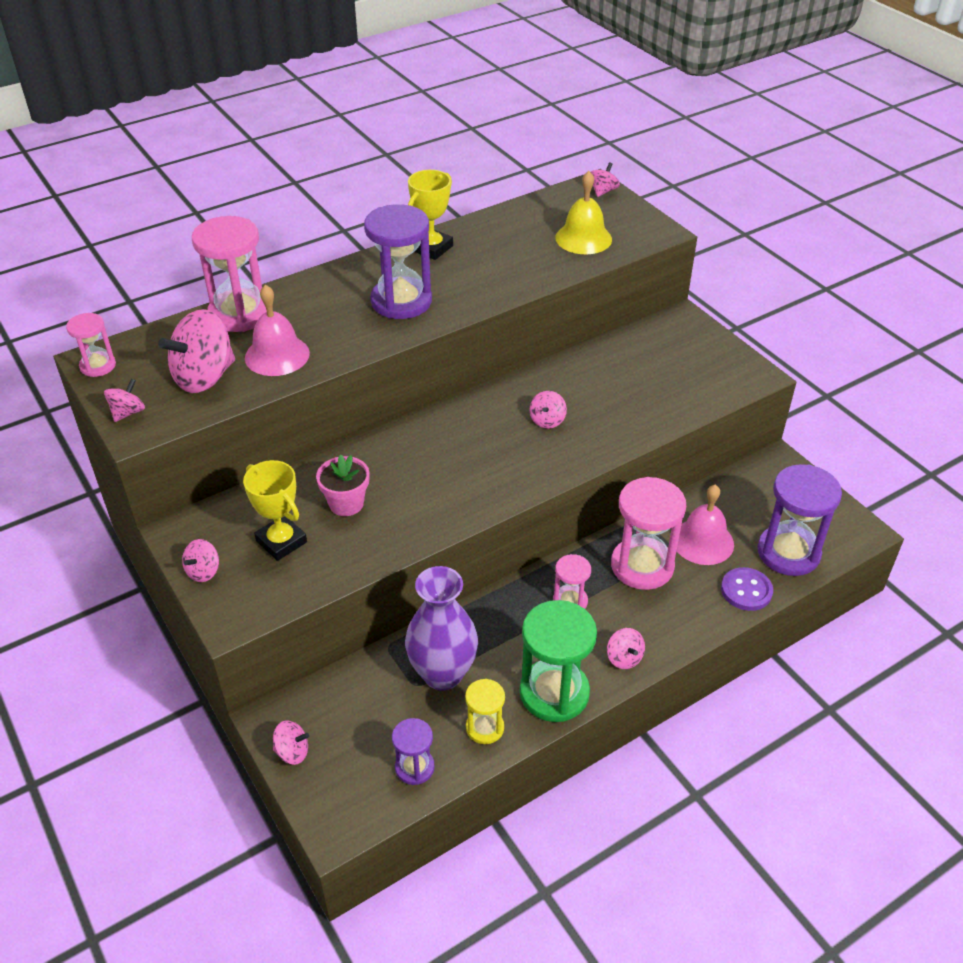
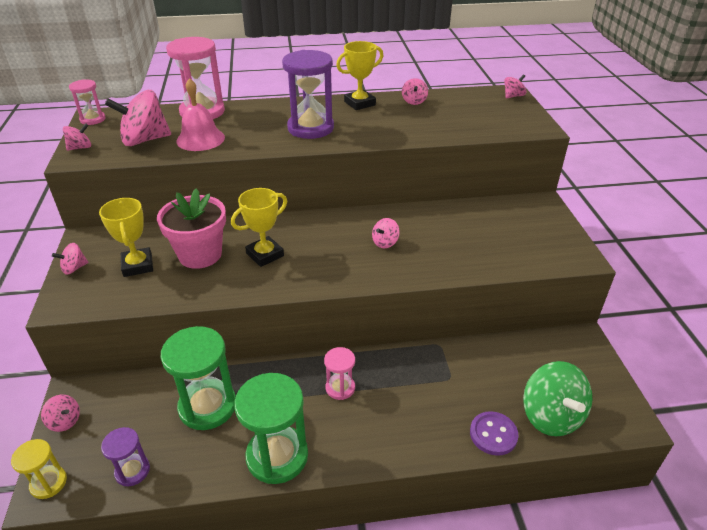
camera: 25 degrees right, 5 degrees down
(346, 503) = (200, 255): pink flower pot -> pink flower pot, size x1.58
(423, 478) = (265, 255): none -> yellow trophy
(443, 674) = (207, 406): purple vase -> green hourglass
(485, 728) = (205, 462): yellow hourglass -> yellow hourglass (48, 483)
(583, 238) = (475, 120): yellow bell -> none
(624, 658) = (352, 450): pink spinning top -> pink spinning top (414, 101)
(642, 566) = (416, 381): pink hourglass -> none
(703, 541) = (479, 380): pink bell -> none
(788, 553) = (551, 416): purple hourglass -> green spinning top

